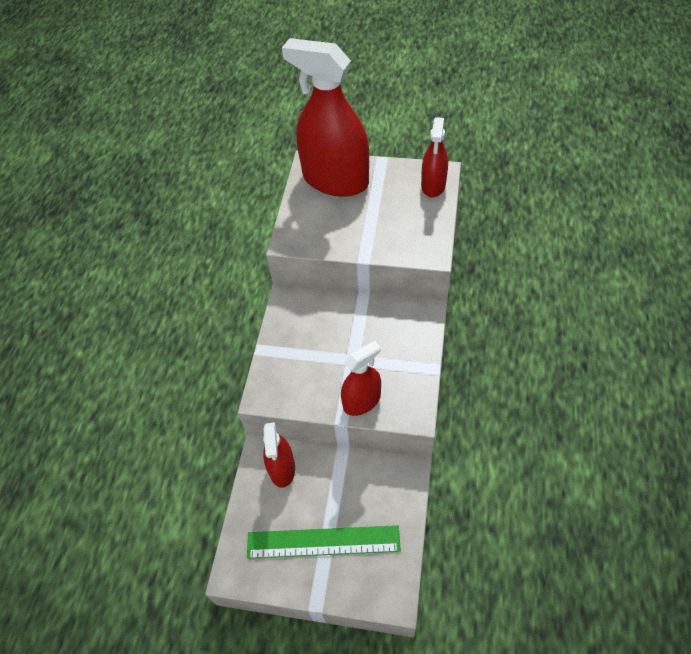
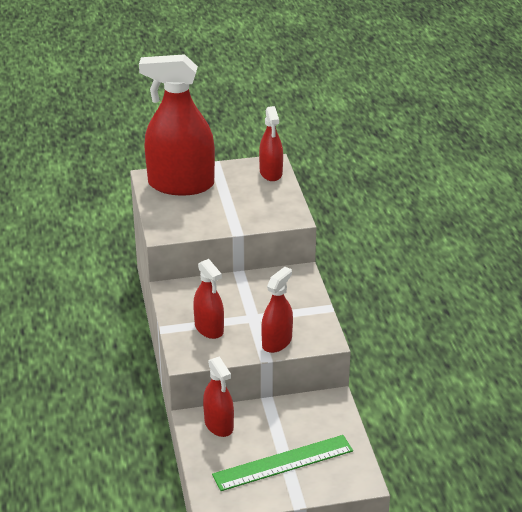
camera: 25 degrees left, 20 degrees down
(302, 362) = (209, 328): none -> red spray bottle

